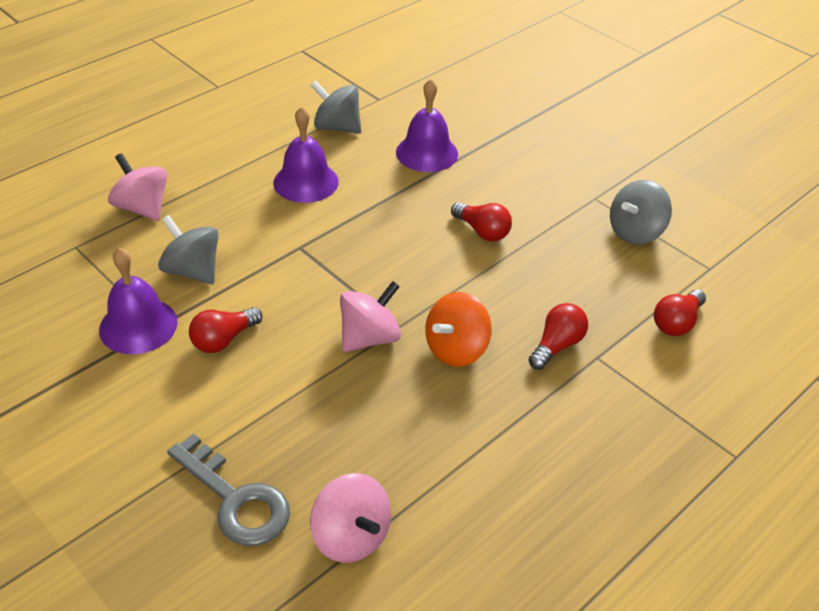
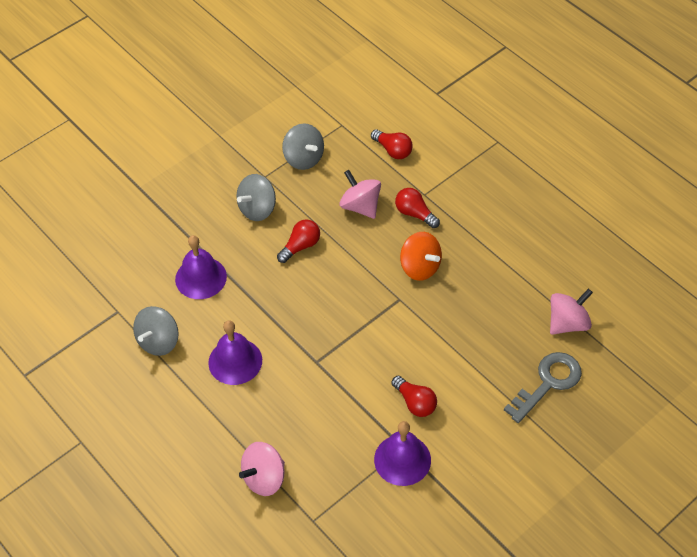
camera: 85 degrees left, 10 degrees up
(192, 271) = (343, 431): grey spinning top -> grey spinning top (257, 209)
(369, 337) = (410, 315): pink spinning top -> pink spinning top (360, 206)

